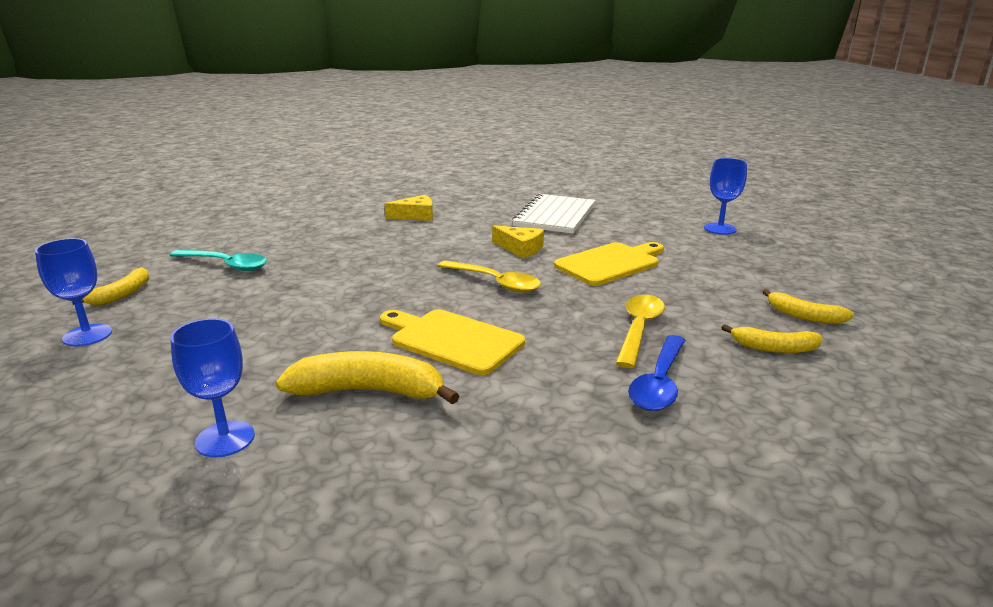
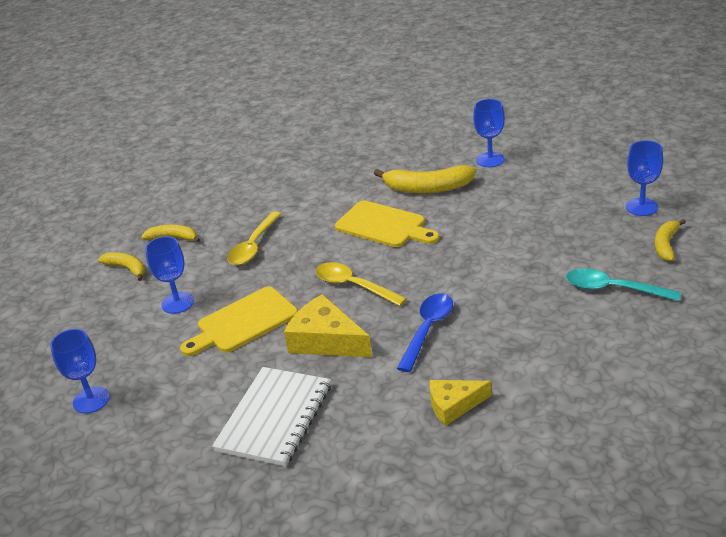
camera: 175 degrees left, 10 degrees up
(520, 248) = (326, 340): yellow cheese -> yellow cheese, size x1.54
(659, 383) = (260, 208): blue spoon -> blue spoon (427, 330)
(698, 281) = (177, 303): none -> blue goblet

